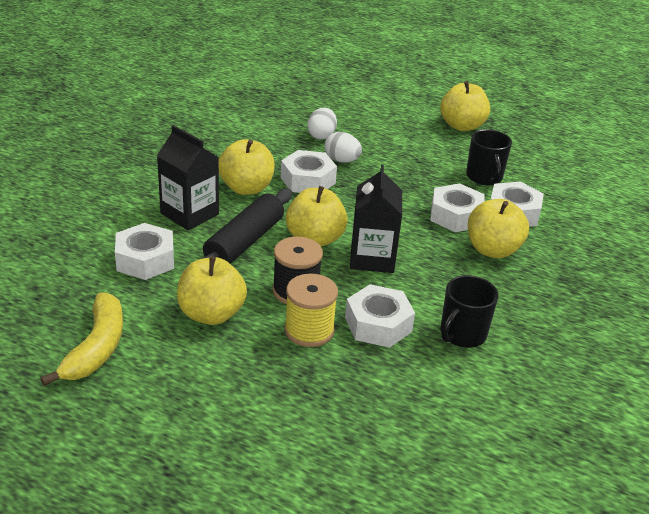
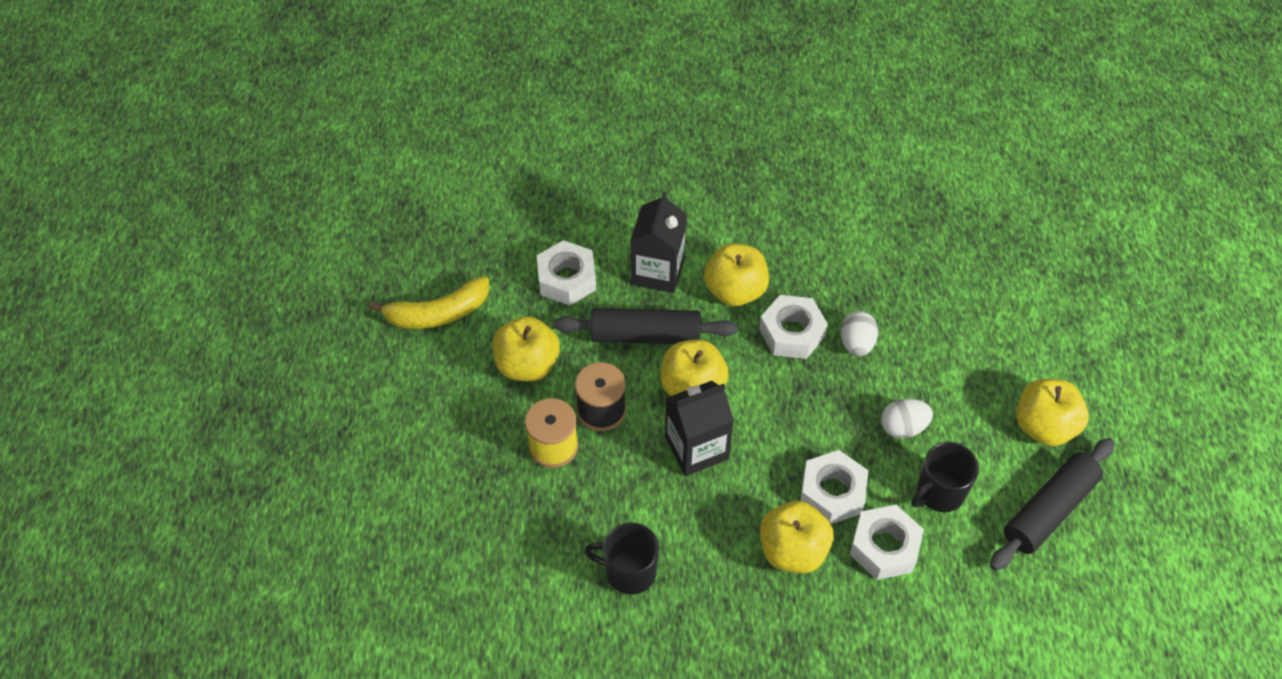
camera: 65 degrees right, 20 degrees up
(321, 136) = (892, 302): white egg -> white egg (903, 427)
(378, 324) = (597, 496): white nut -> none
(523, 148) = (1048, 510): none -> black rolling pin

